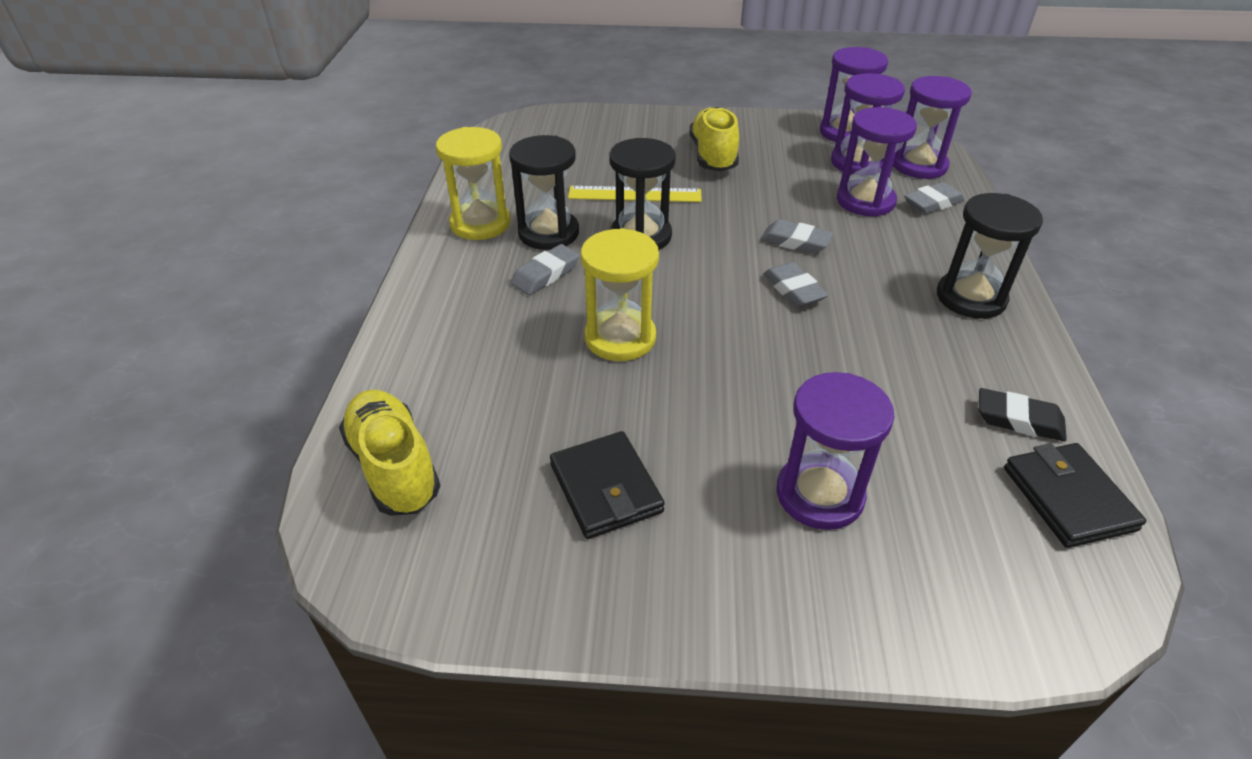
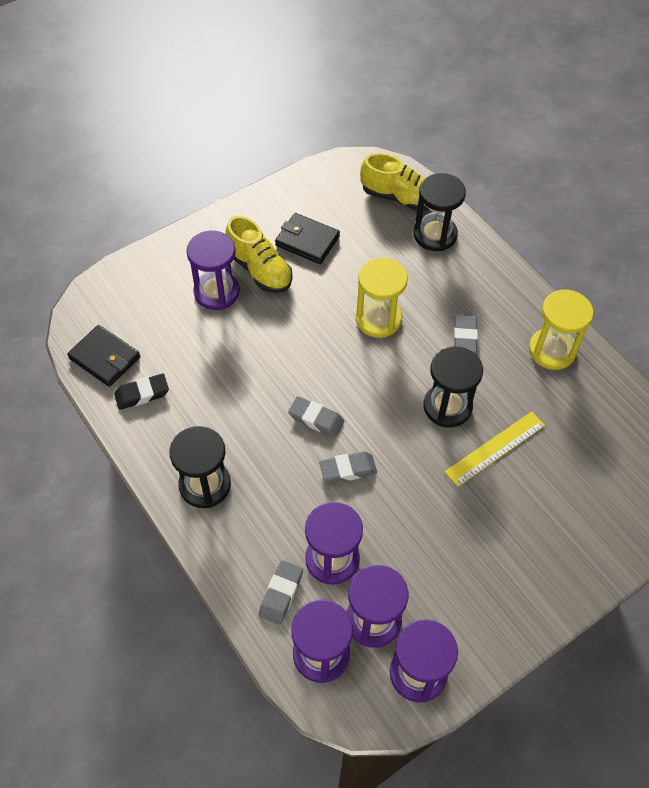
camera: 140 degrees right, 15 degrees up
(548, 233) = (503, 370): black hourglass -> black hourglass (435, 235)
(713, 156) = (490, 543): yellow shoe -> yellow shoe (259, 270)

